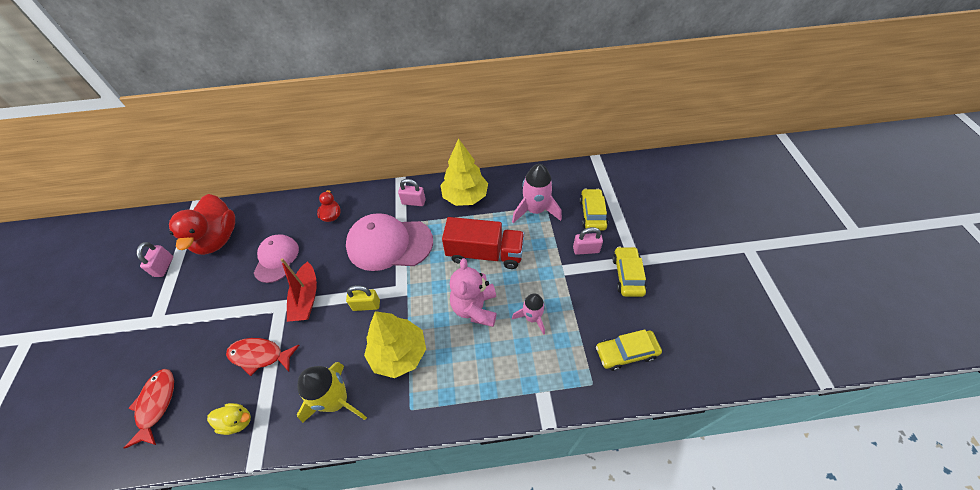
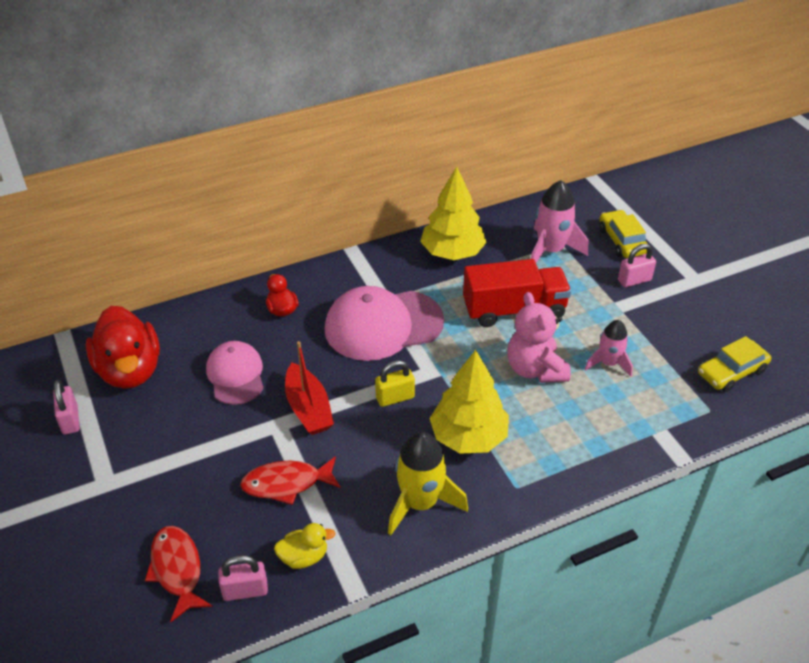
camera: 20 degrees left, 10 degrees down
(413, 202) = (387, 272): pink padlock -> pink padlock (245, 590)
(627, 275) = (695, 296): yellow car -> none

